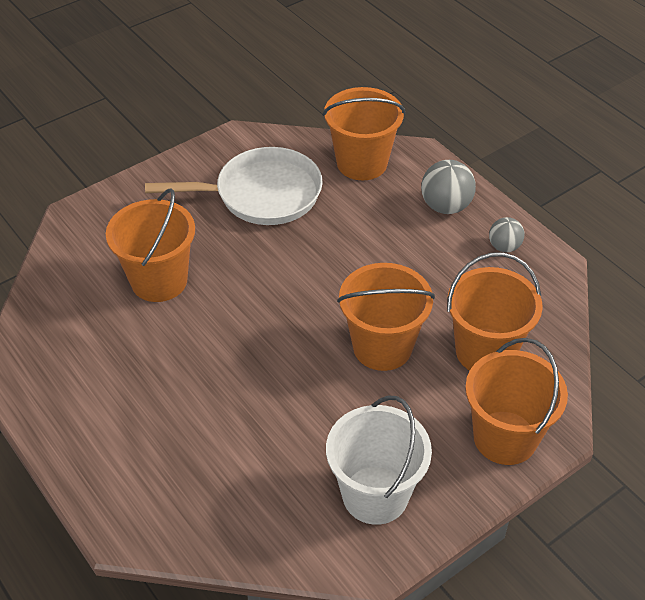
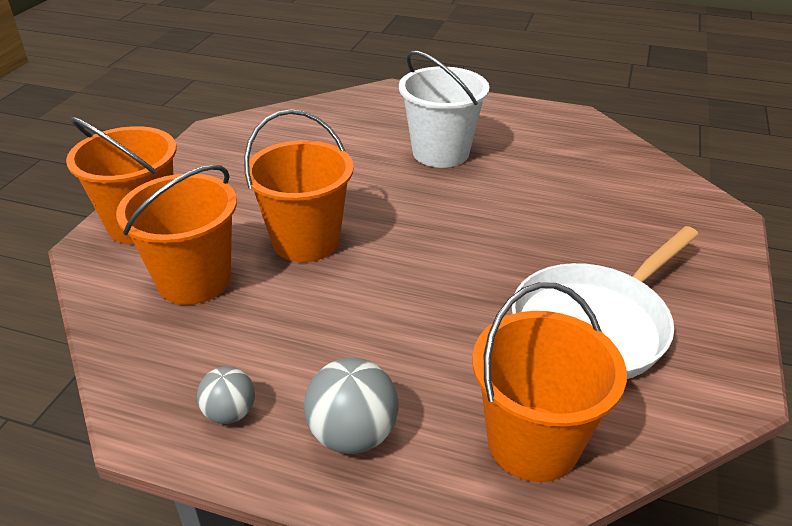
camera: 145 degrees right, 10 degrees down
(159, 281) = (566, 203): orange bucket -> none
(375, 495) = (236, 156): white bucket -> white bucket (440, 152)

